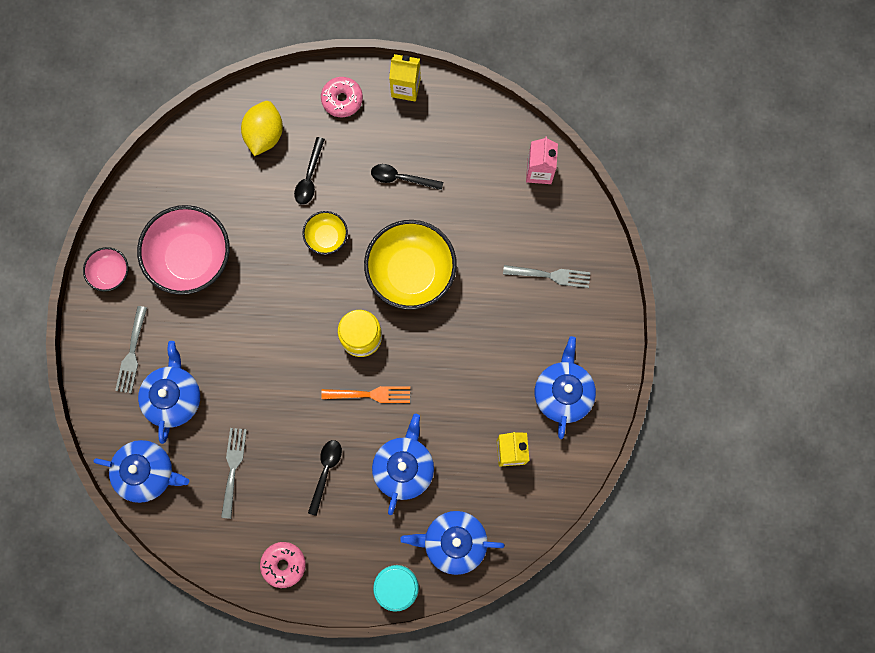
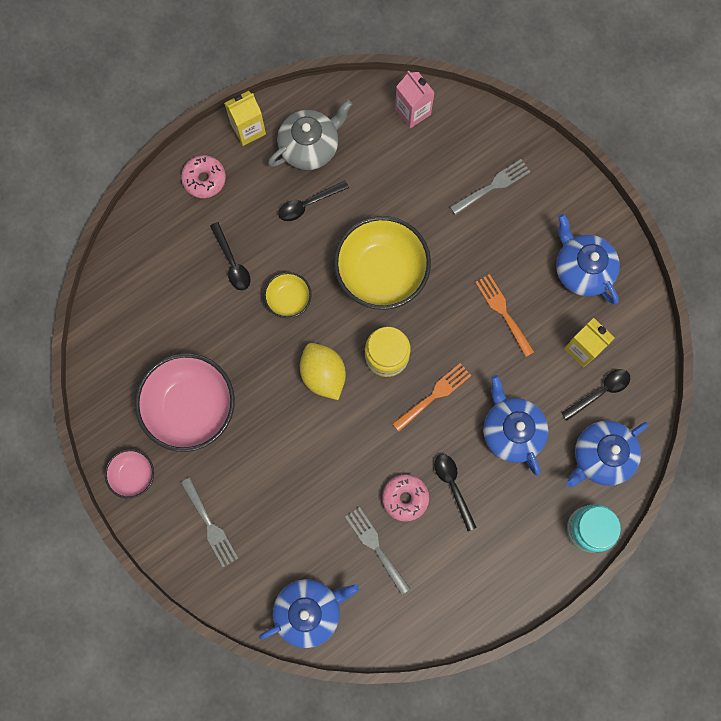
camera: 40 degrees left, 0 degrees up
(174, 397) = (277, 531): blue teapot -> none
(264, 135) = (164, 258): yellow lemon -> yellow lemon (323, 374)
(283, 564) = (484, 589): pink donut -> pink donut (405, 498)
(440, 136) = (310, 146): none -> grey teapot
(475, 375) = (503, 312): none -> orange fork
(495, 495) = (600, 392): none -> black spoon

